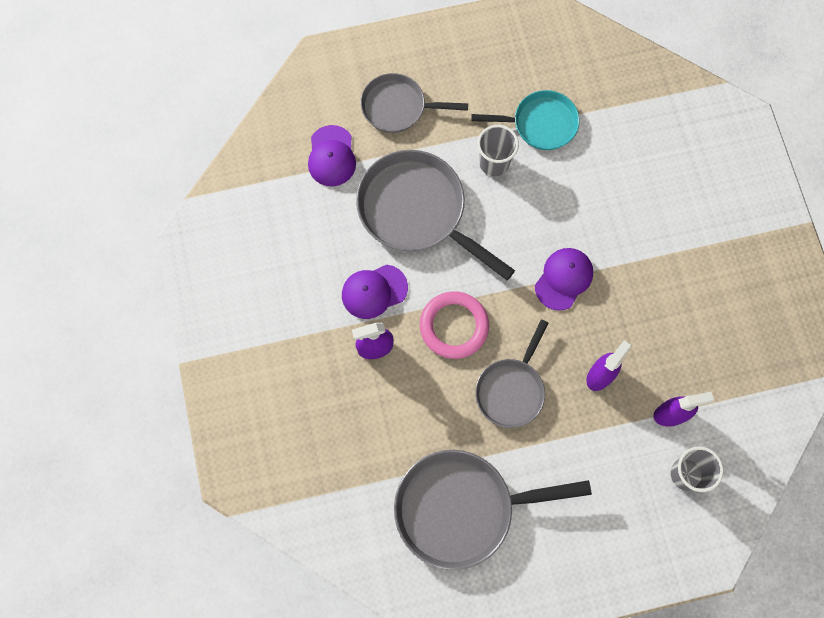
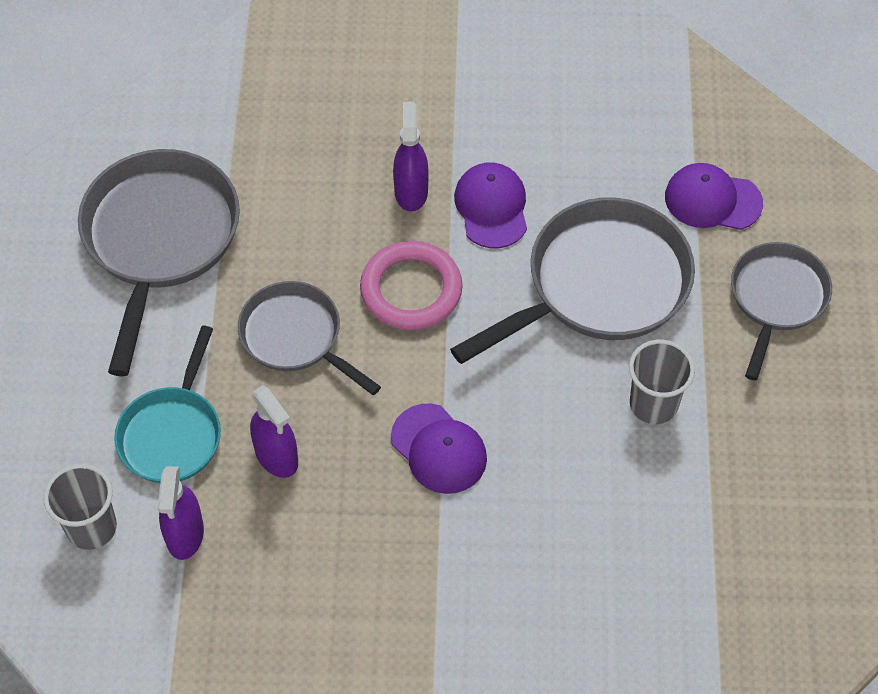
camera: 105 degrees right, 15 degrees down
(540, 124) = (707, 487): turquoise pan -> turquoise pan (172, 433)

